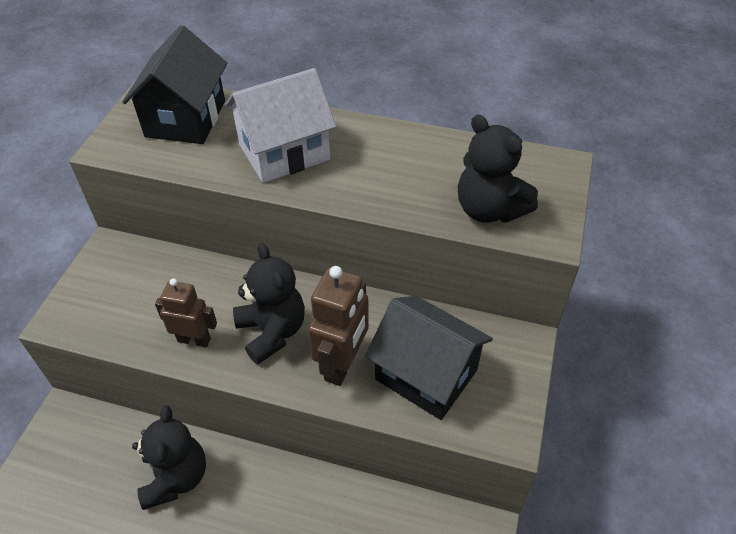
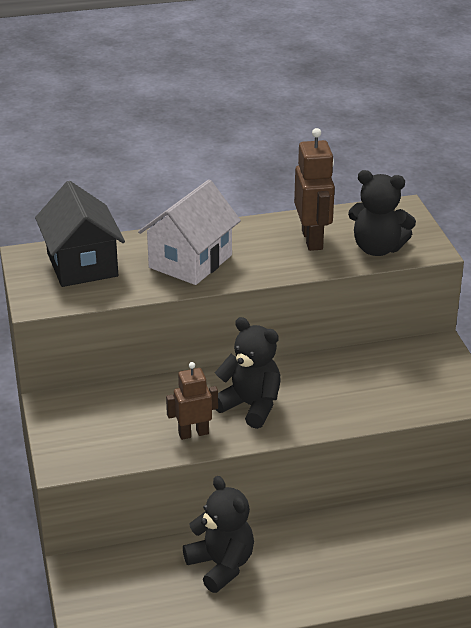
camera: 30 degrees left, 15 degrees down
(342, 364) = (323, 405): brown robot -> brown robot (312, 240)
(426, 374) = (389, 388): black house -> none

